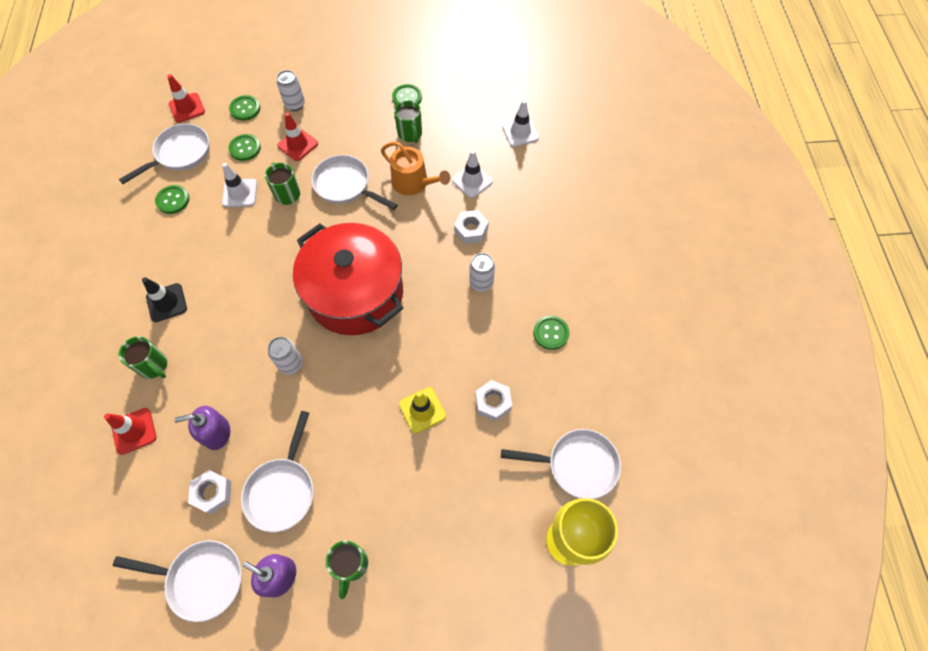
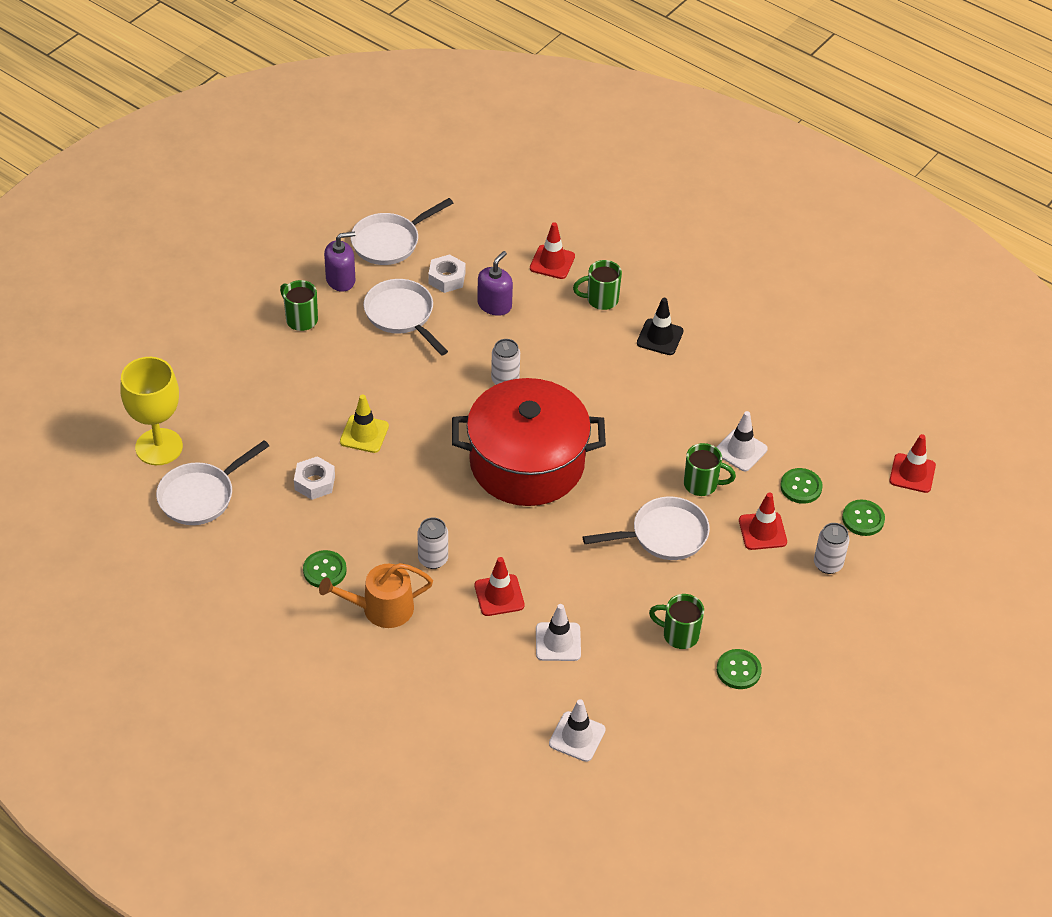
camera: 130 degrees right, 15 degrees down
(173, 200) = (783, 399): green button -> none
(180, 154) = (844, 434): white pan -> none
(414, 183) = (608, 591): orange watering can -> orange watering can (381, 608)
(471, 230) = (499, 595): white nut -> red traffic cone

